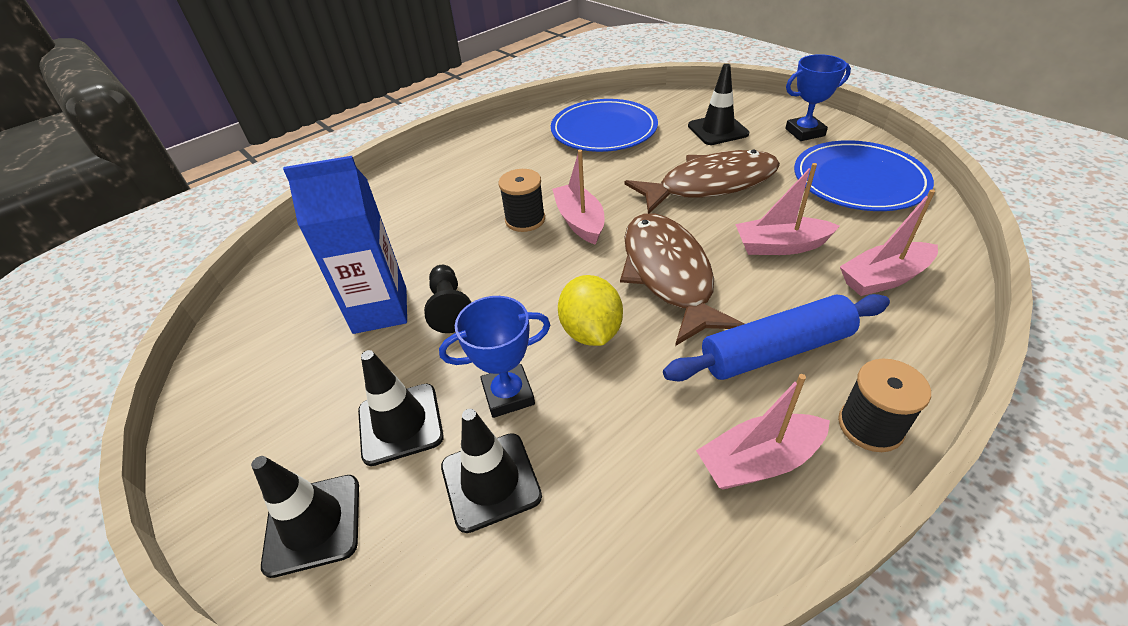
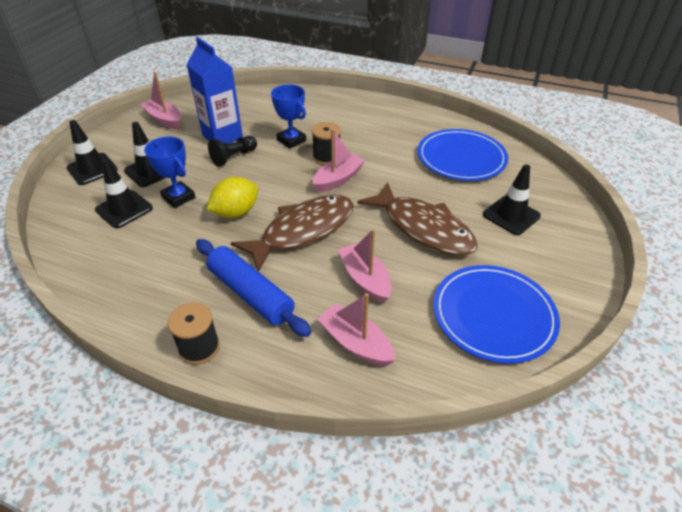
camera: 60 degrees right, 0 degrees up
(759, 461) = (159, 300): pink boat -> pink boat (164, 120)
(804, 132) = (553, 269): blue trophy -> blue trophy (291, 140)

